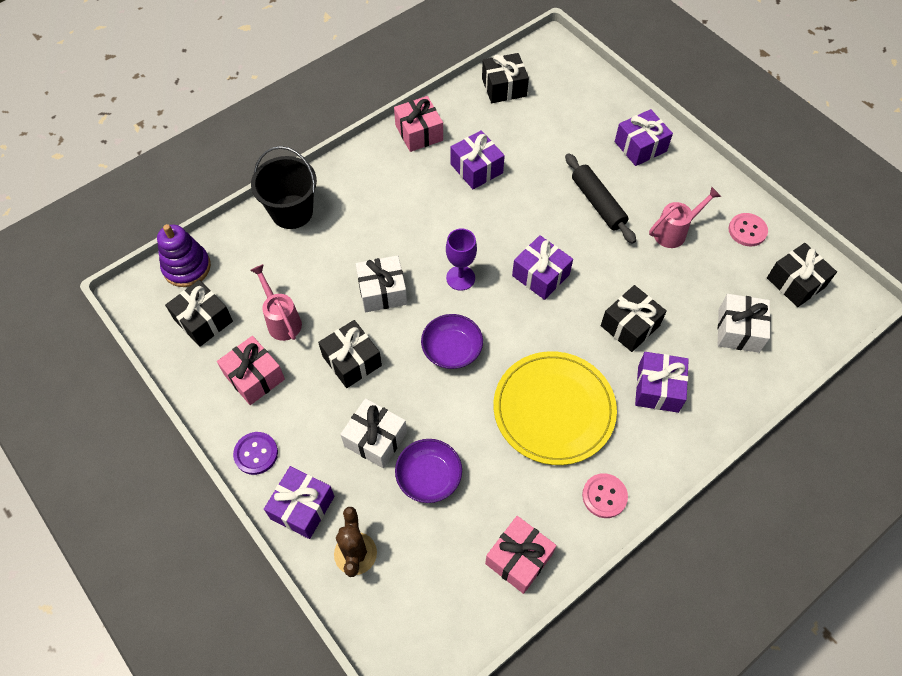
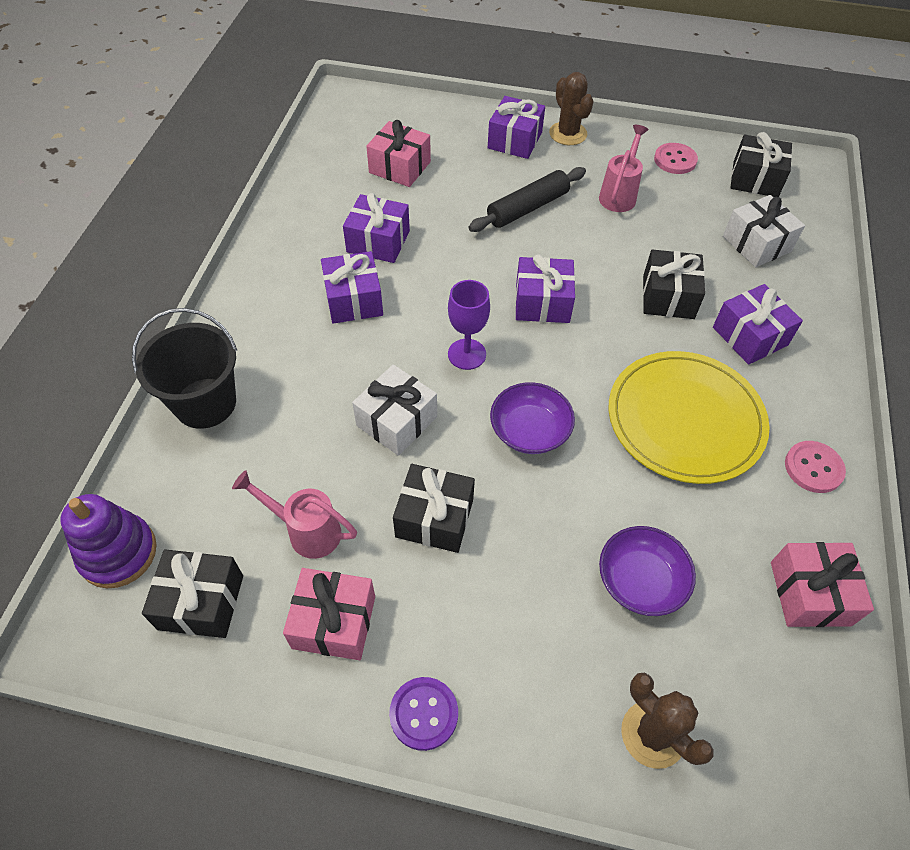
camera: 40 degrees left, 5 degrees down
(302, 507) = (542, 732): purple gift -> purple gift (354, 300)
(375, 439) = (545, 584): white gift -> none
(419, 133) = (282, 241): pink gift -> pink gift (400, 167)
(504, 87) = (332, 154): black gift -> none
(598, 203) = (528, 208): black rolling pin -> black rolling pin turned 60 degrees counterclockwise
(685, 163) = (568, 134): none -> brown cactus

